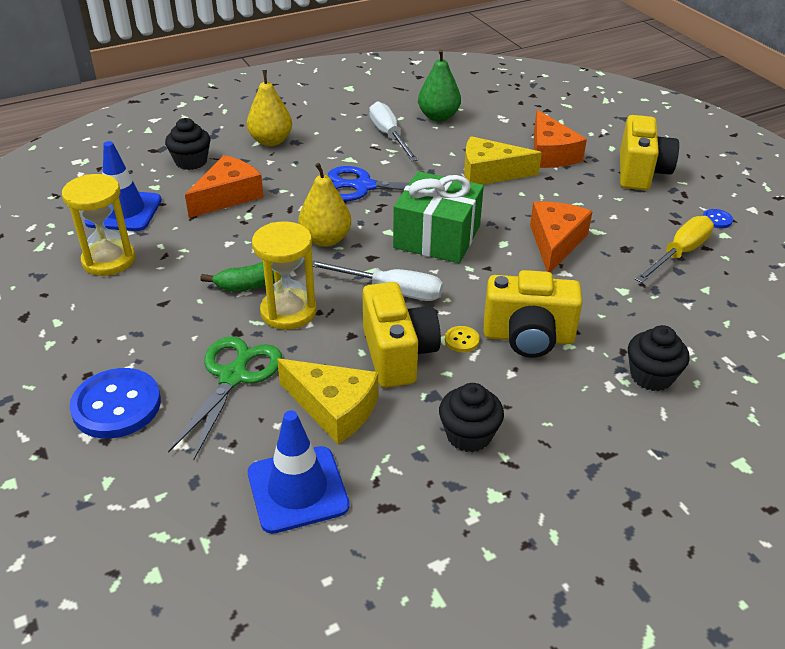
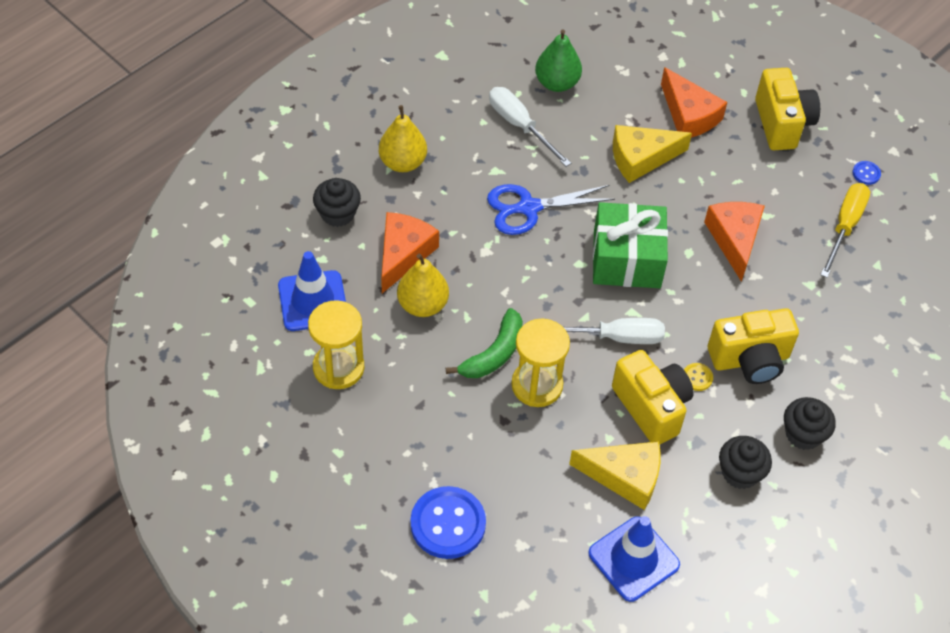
camera: 20 degrees left, 15 degrees up
(233, 377) = (527, 468): green scissors -> none
(325, 239) = (526, 289): yellow pear -> yellow pear (422, 305)
(651, 376) = (859, 375): black cupcake -> black cupcake (803, 434)

